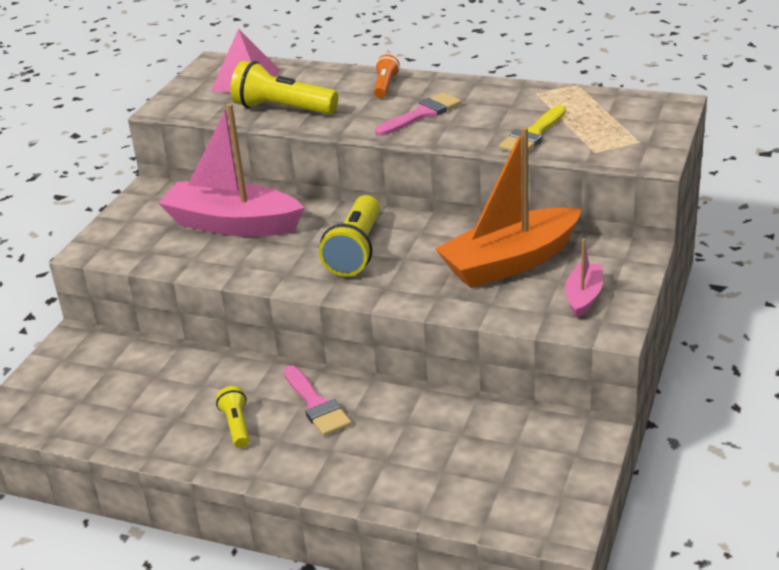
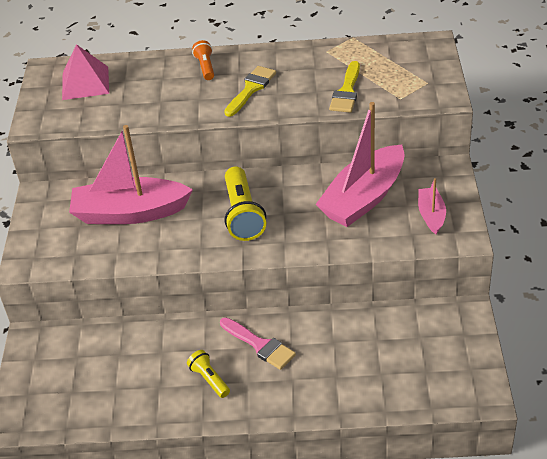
camera: 20 degrees left, 10 degrees up
(283, 109) = (135, 106): yellow flashlight -> none
(422, 114) = (251, 89): pink brush -> yellow brush
(510, 262) = (364, 198): orange boat -> pink boat

